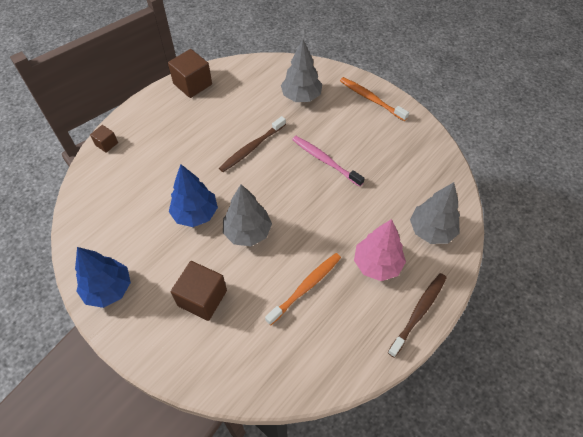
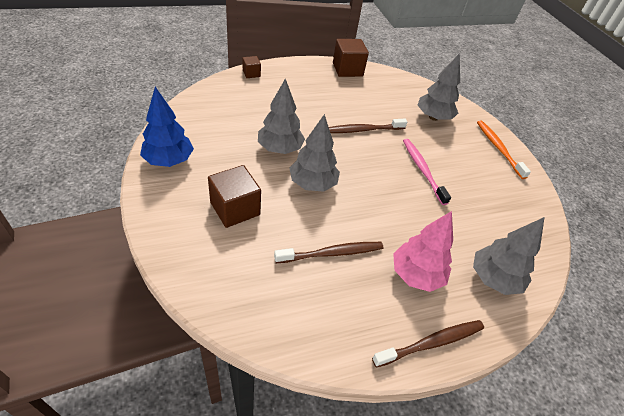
camera: 25 degrees right, 10 degrees down
(195, 214) = (280, 149): blue tree -> grey tree
(306, 287) = (332, 253): orange toothbrush -> brown toothbrush

